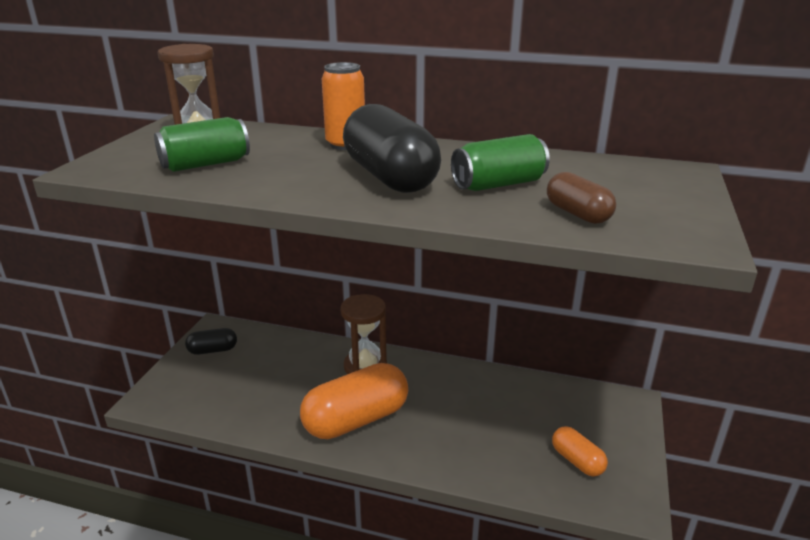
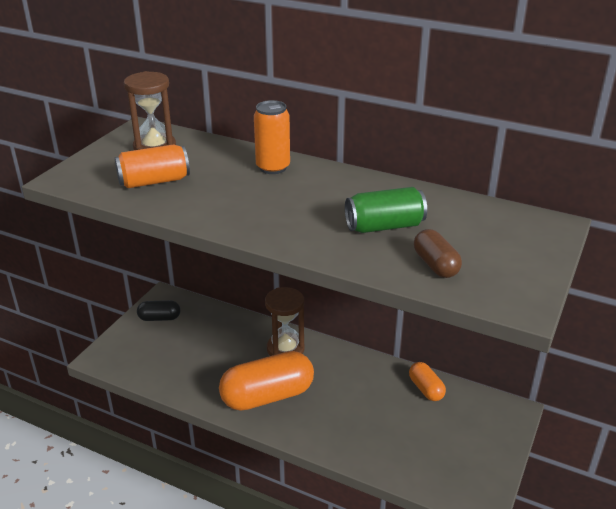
camera: 10 degrees right, 5 degrees up
(206, 164) = (154, 181): green can -> orange can
(390, 177) = (297, 209): black capsule -> none
(577, 461) = (445, 457): orange capsule -> orange capsule (426, 389)

